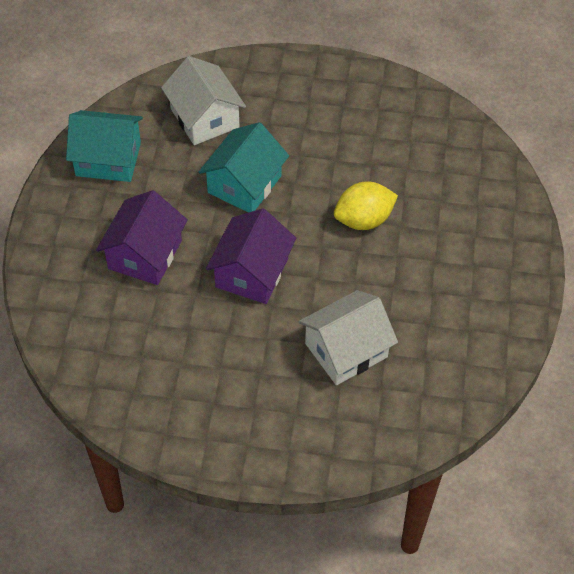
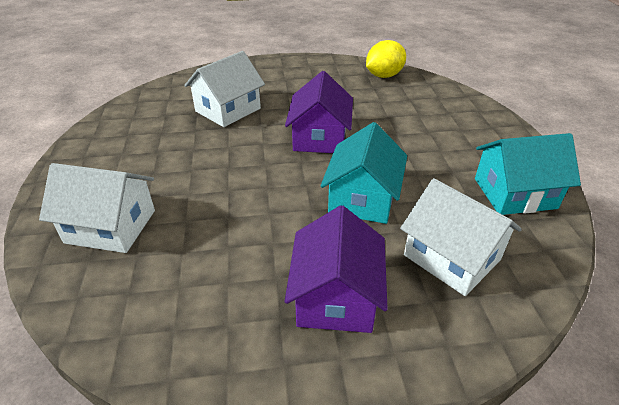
camera: 165 degrees right, 15 degrees down
(145, 254) = (415, 133): purple house -> purple house (336, 297)
(363, 220) = (227, 191): yellow lemon -> yellow lemon (384, 76)
(467, 204) = (111, 226): none -> white house

